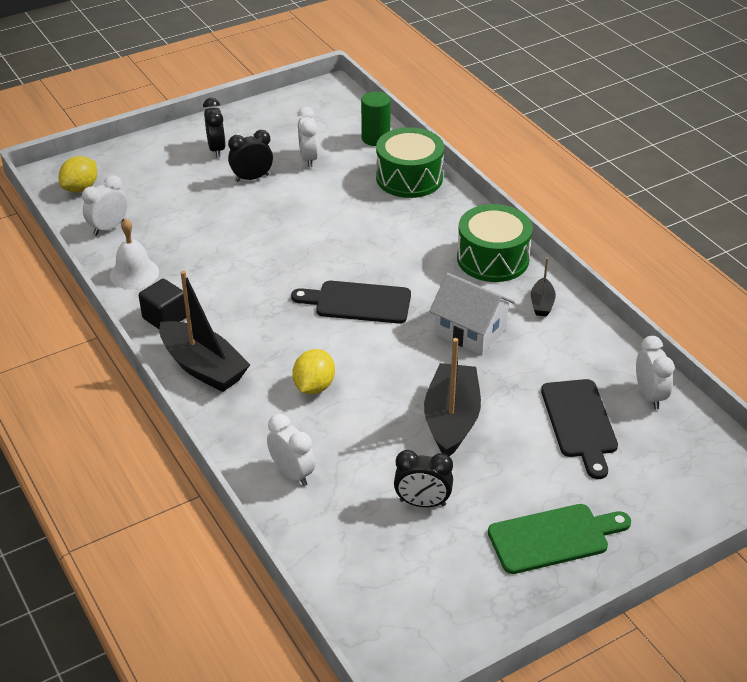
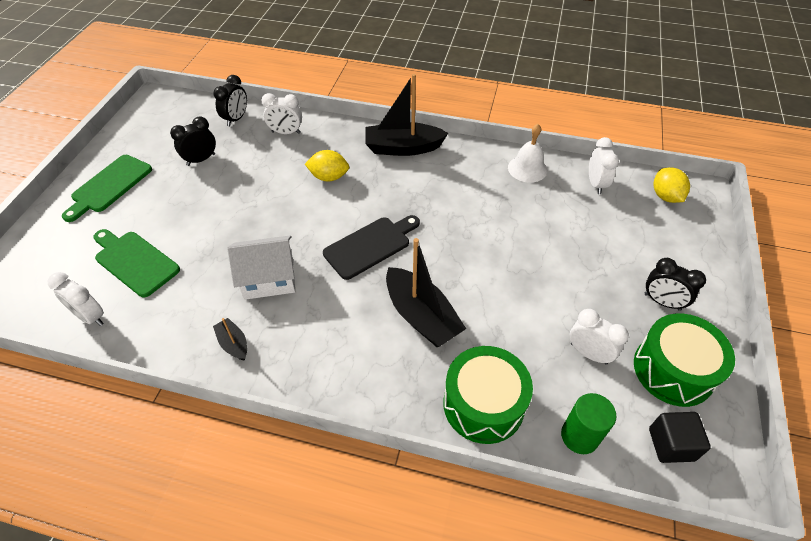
camera: 135 degrees right, 10 degrees up
(165, 318) = (466, 157): black cube -> black cube (671, 444)
(252, 178) = (591, 294): black clock -> black clock (236, 119)
(314, 386) = (329, 177): yellow lemon -> yellow lemon turned 60 degrees counterclockwise
(451, 419) = (225, 210): black boat -> black boat (421, 316)
(493, 259) = (313, 361): green drum -> green drum (673, 370)
(580, 423) = (134, 261): black cutting board -> green cutting board

